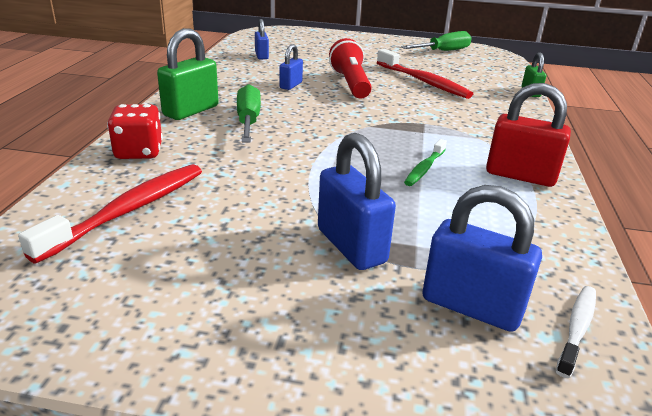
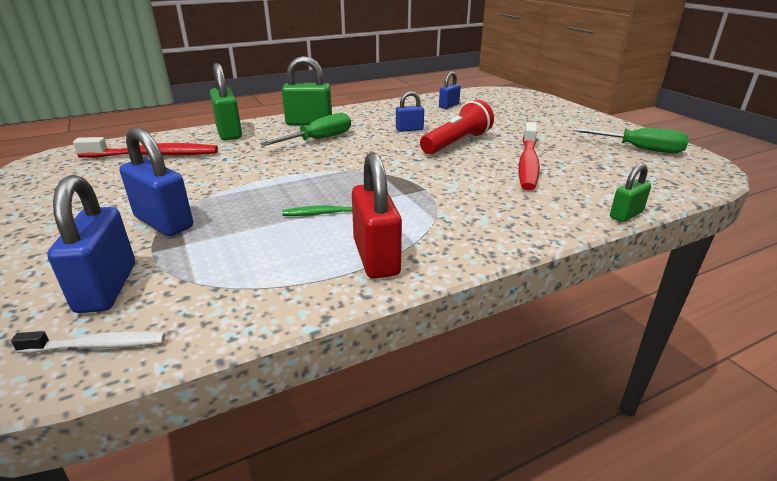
camera: 55 degrees right, 0 degrees up
(139, 152) = (229, 133): red dice -> green padlock
(351, 246) = (164, 222): blue padlock -> blue padlock turned 75 degrees counterclockwise

